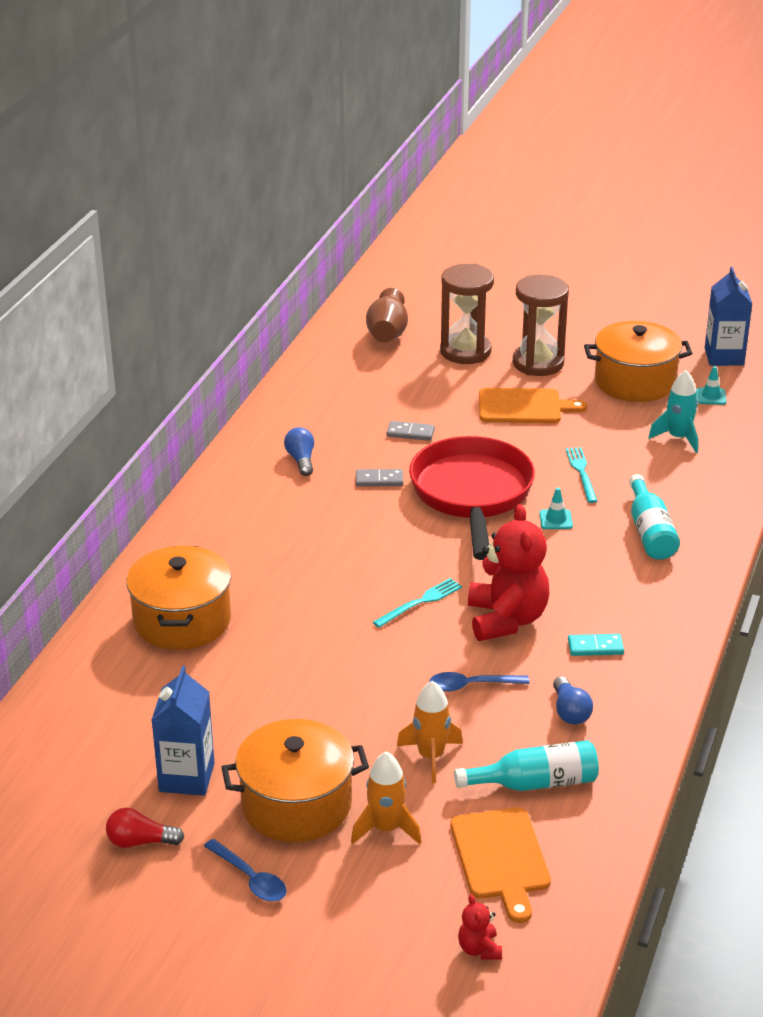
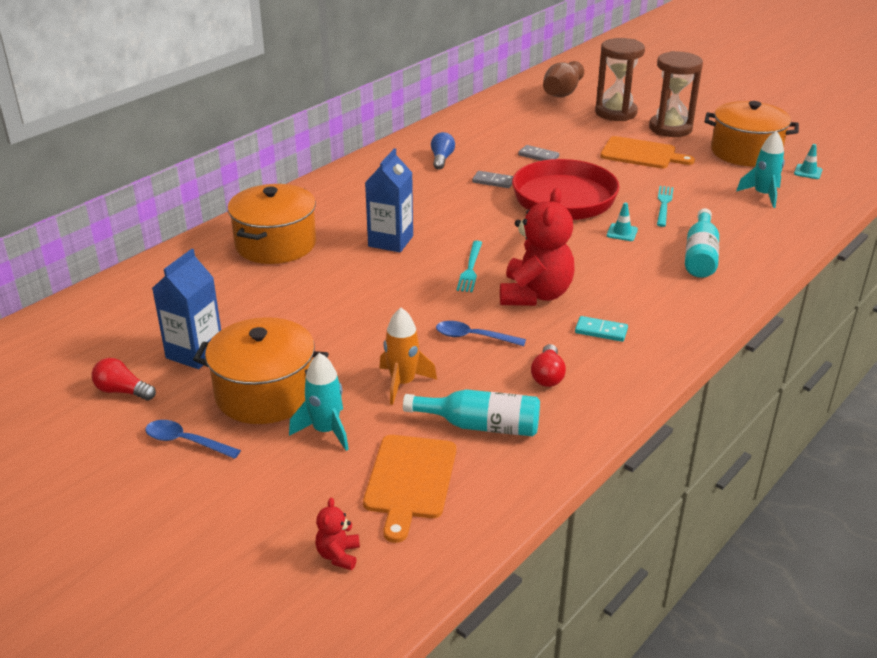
camera: 20 degrees right, 0 degrees up
(250, 878) = (186, 442): blue spoon -> blue spoon turned 135 degrees clockwise
(386, 829) = (326, 431): orange rocket -> turquoise rocket
(420, 602) = (470, 268): turquoise fork -> turquoise fork turned 120 degrees clockwise
(570, 711) = (547, 376): blue light bulb -> red light bulb
(724, 357) = (834, 147): blue carton -> blue carton (390, 241)

